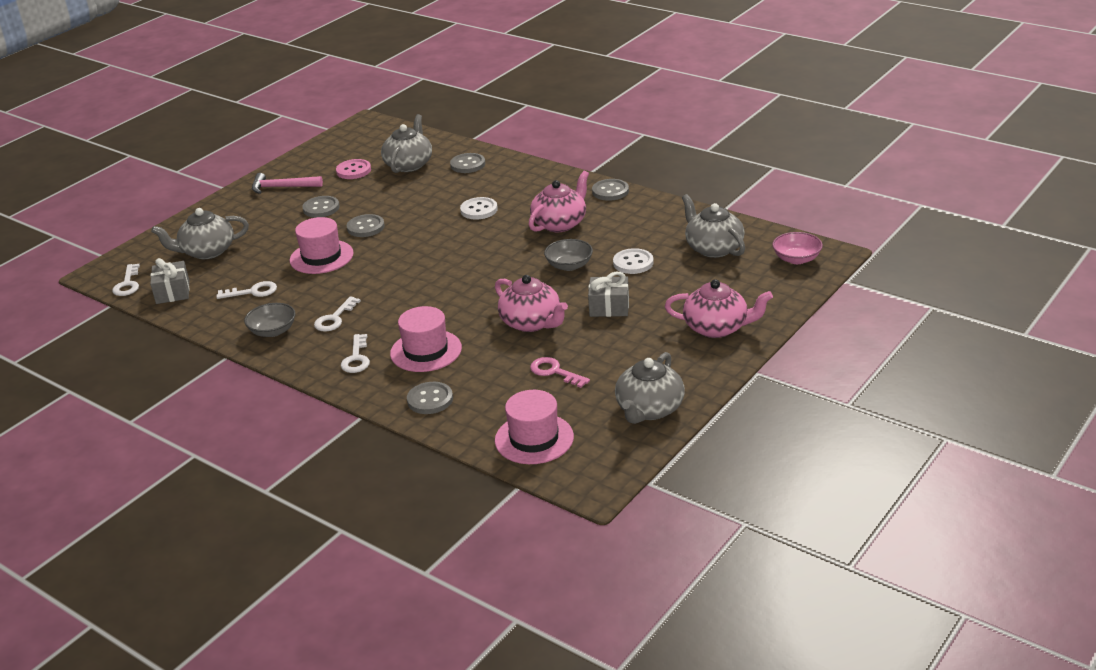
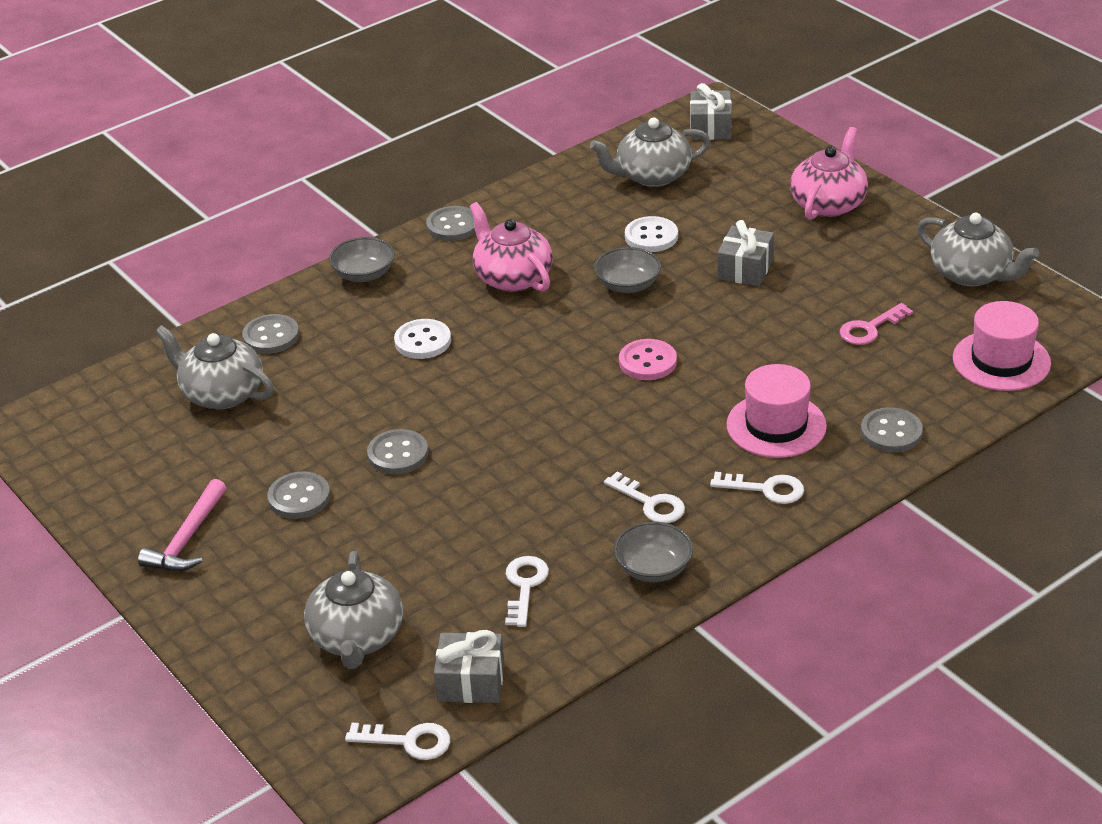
camera: 75 degrees left, 5 degrees up
(321, 257) = (461, 506): pink hat -> none
(353, 171) = (193, 453): pink button -> pink button (647, 362)
(531, 323) = (751, 332): pink teapot -> none
(542, 176) = (364, 274): none -> grey bowl
(796, 259) = (710, 128): pink bowl -> grey gift

